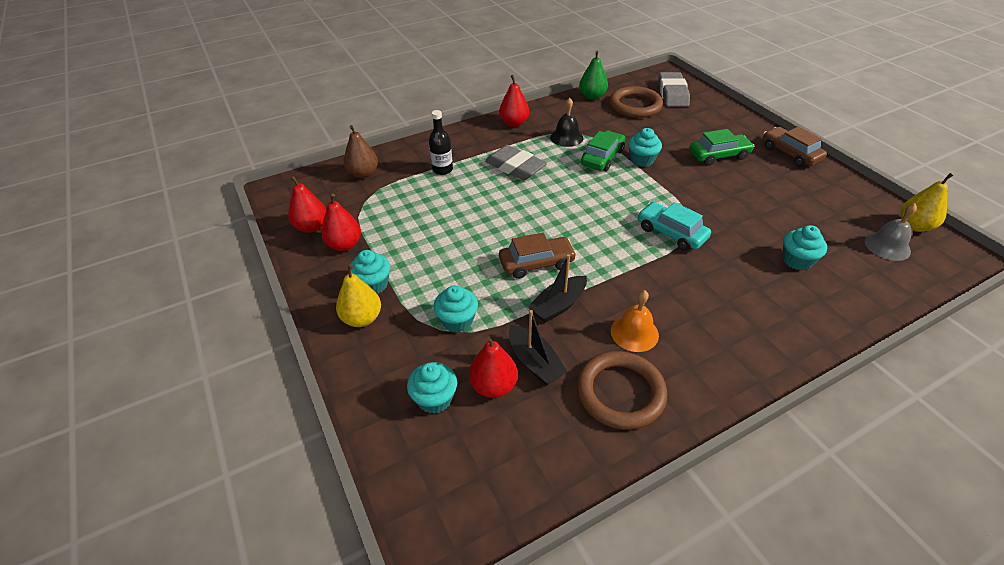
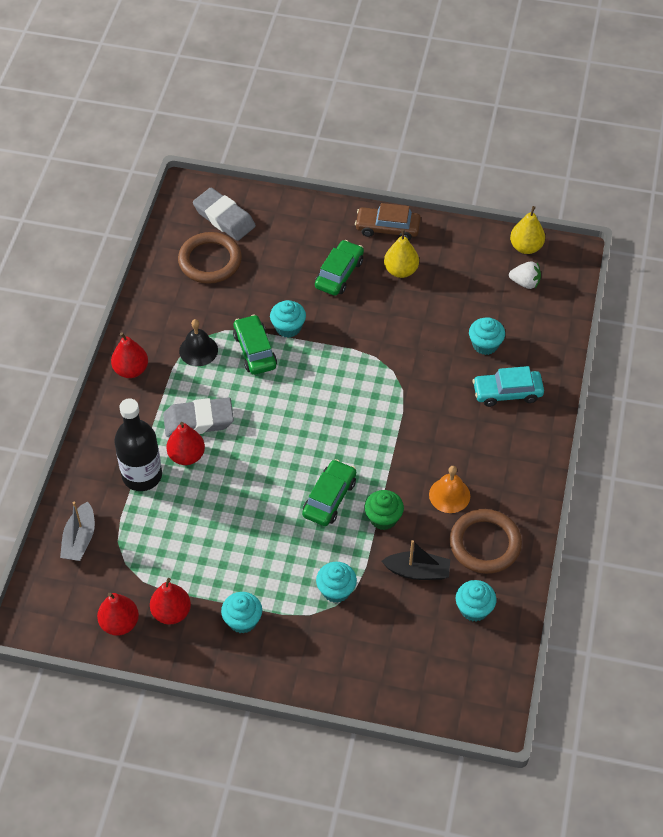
camera: 50 degrees left, 10 degrees up
(362, 318) = (273, 649): yellow pear -> yellow pear (401, 270)
(363, 173) = (80, 539): brown pear -> grey boat
(434, 399) = (392, 650): turquoise cupcake -> turquoise cupcake (474, 609)
(442, 169) = (142, 475): black bottle -> black bottle, size x1.67
(493, 386) = (413, 609): red pear -> red pear (186, 456)
(536, 263) = (329, 498): brown car -> green car
(558, 305) = (383, 518): black boat -> green cupcake
(592, 96) = (158, 277): green pear -> none
(671, 233) = (386, 388): turquoise car -> turquoise car (507, 392)
(887, 246) = (525, 283): grey bell -> white strawberry

